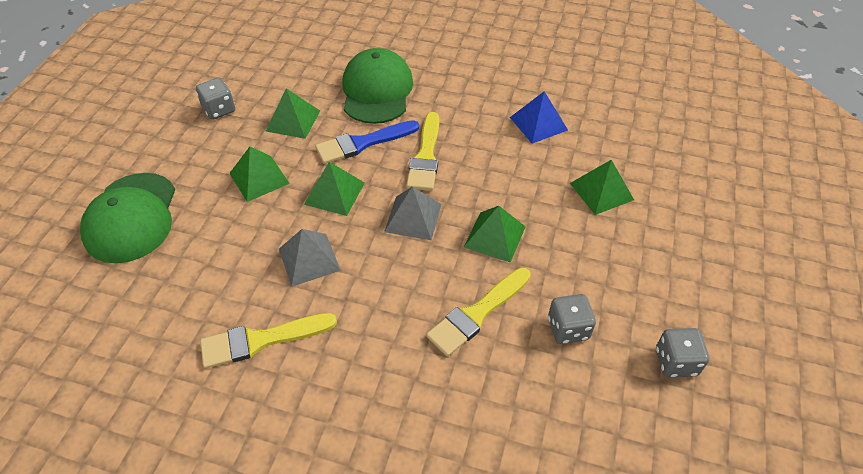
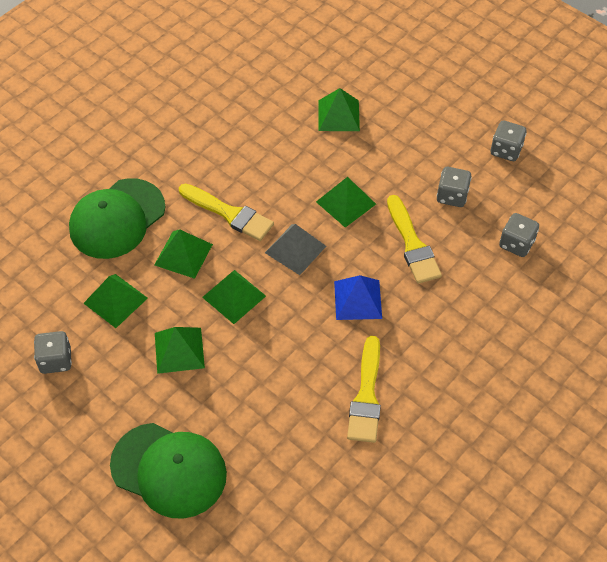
camera: 65 degrees left, 5 degrees up
(309, 259) = (300, 338): grey pyramid -> none
(362, 143) = (183, 254): blue brush -> green pyramid
(377, 91) = (117, 219): green cap -> green cap turned 75 degrees counterclockwise
(538, 123) = (239, 119): blue pyramid -> blue pyramid (357, 300)
(542, 422) = (516, 244): none -> grey dice

